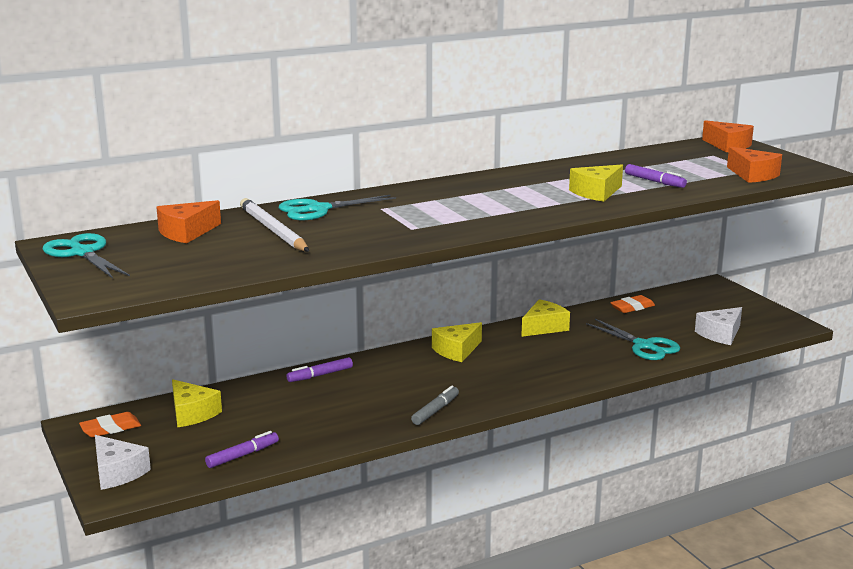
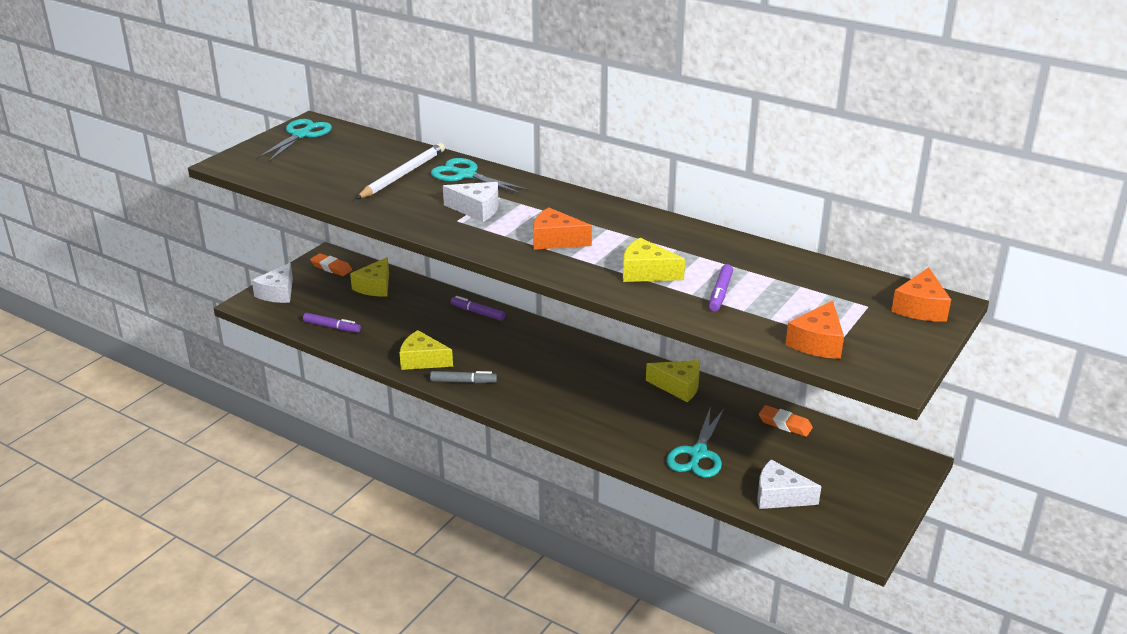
camera: 60 degrees right, 10 degrees up
(186, 232) = (370, 150): orange cheese -> orange cheese (555, 240)
(400, 218) = (477, 209): none -> white cheese
(456, 350) = (582, 357): yellow cheese -> yellow cheese (422, 360)

